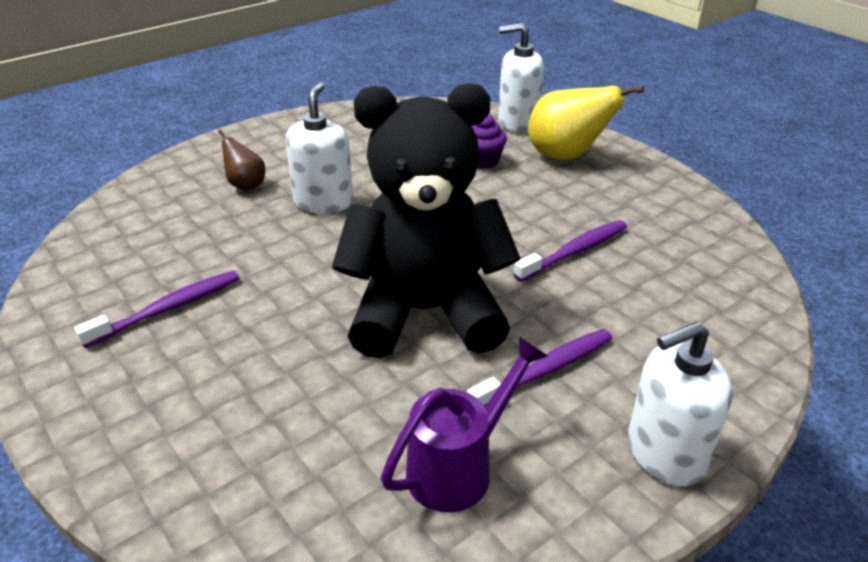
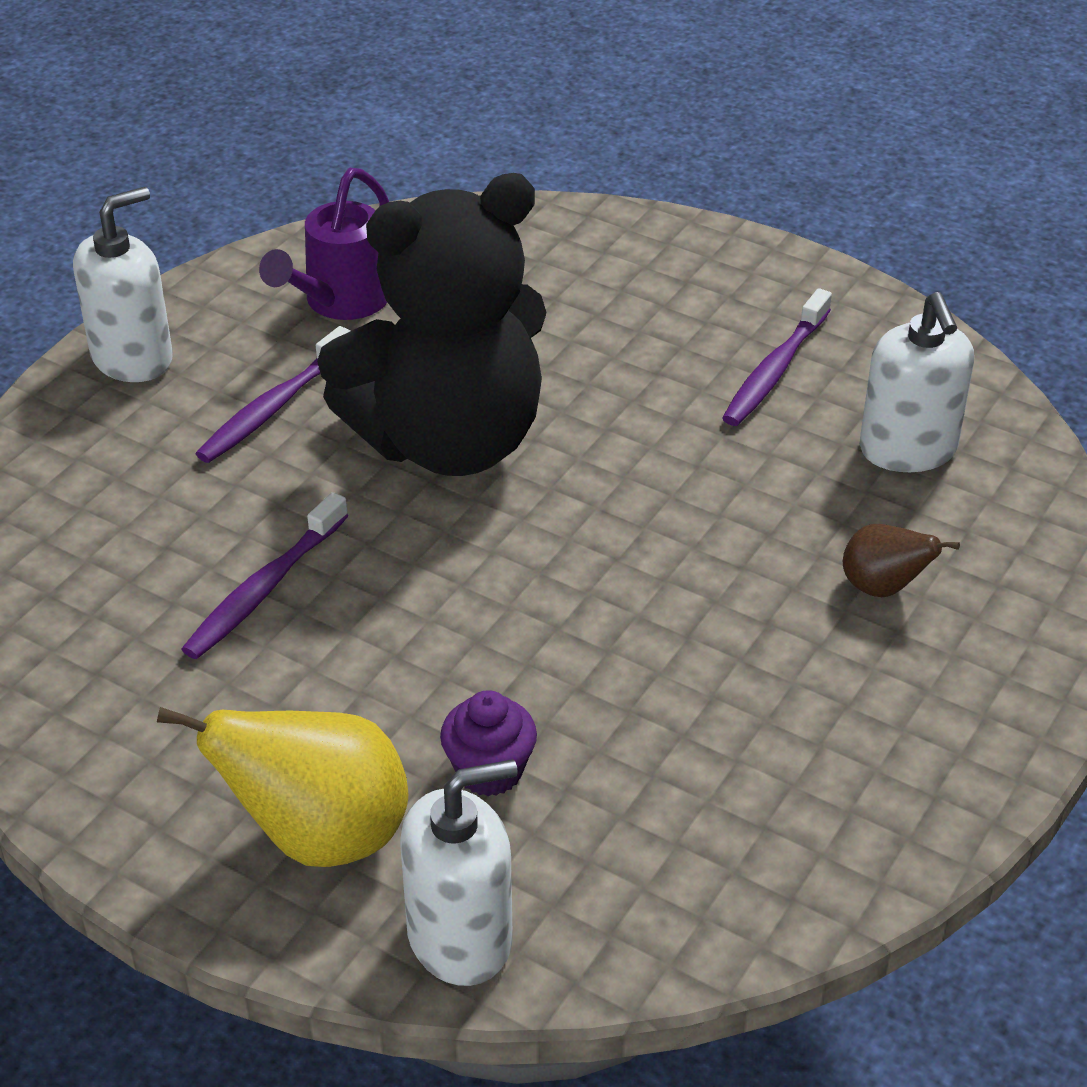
camera: 160 degrees right, 5 degrees up
(323, 202) = (720, 585): white soap dispenser -> white soap dispenser (908, 449)

